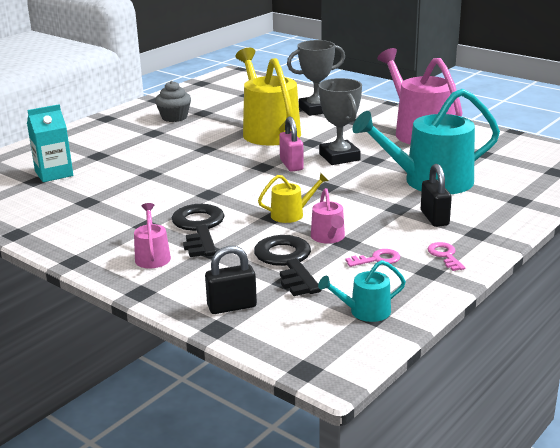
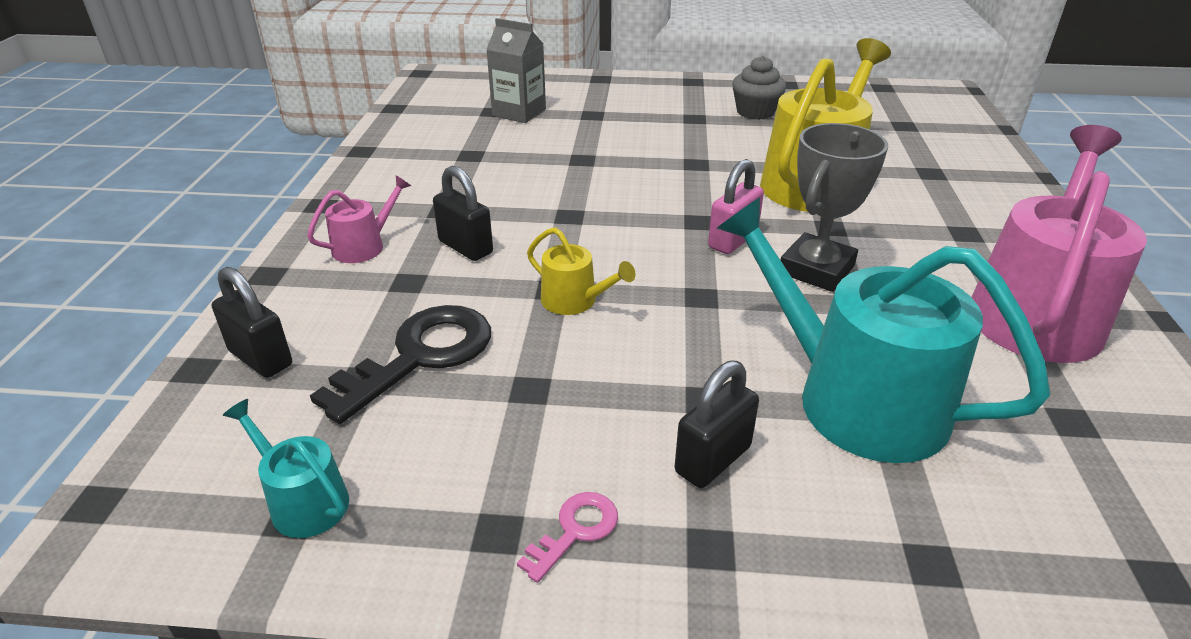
camera: 55 degrees right, 10 degrees up
(54, 173) = (519, 112): turquoise carton -> grey carton
(199, 228) = (465, 247): black key -> black padlock
(316, 109) = (948, 188): grey trophy -> none
(328, 237) = (530, 364): pink watering can -> none
(377, 259) = (495, 446): pink key -> none

